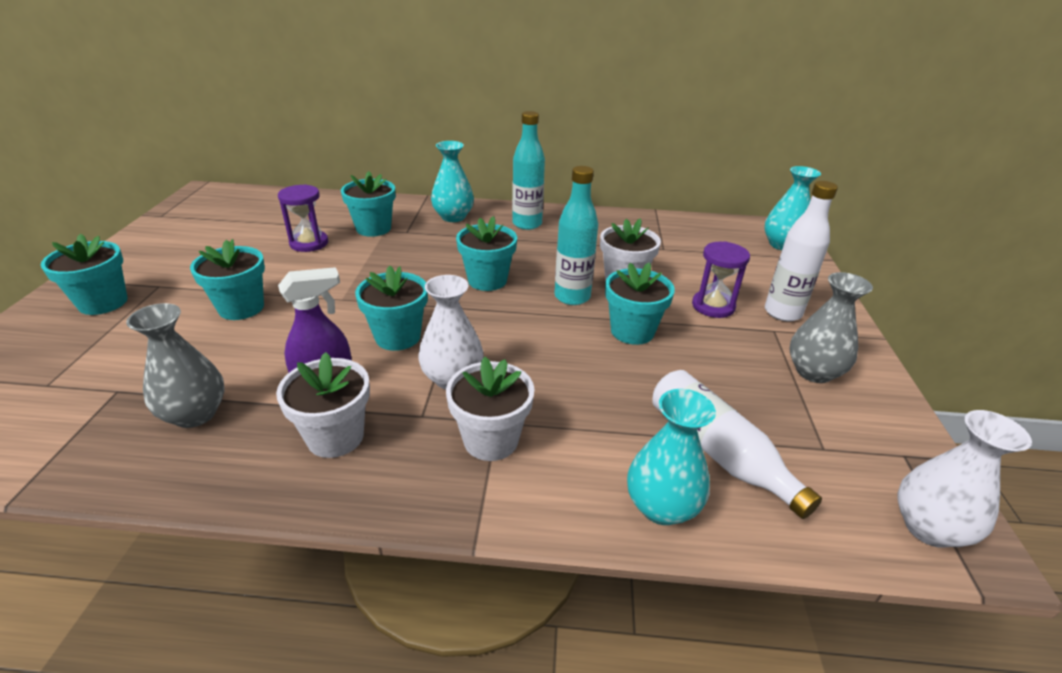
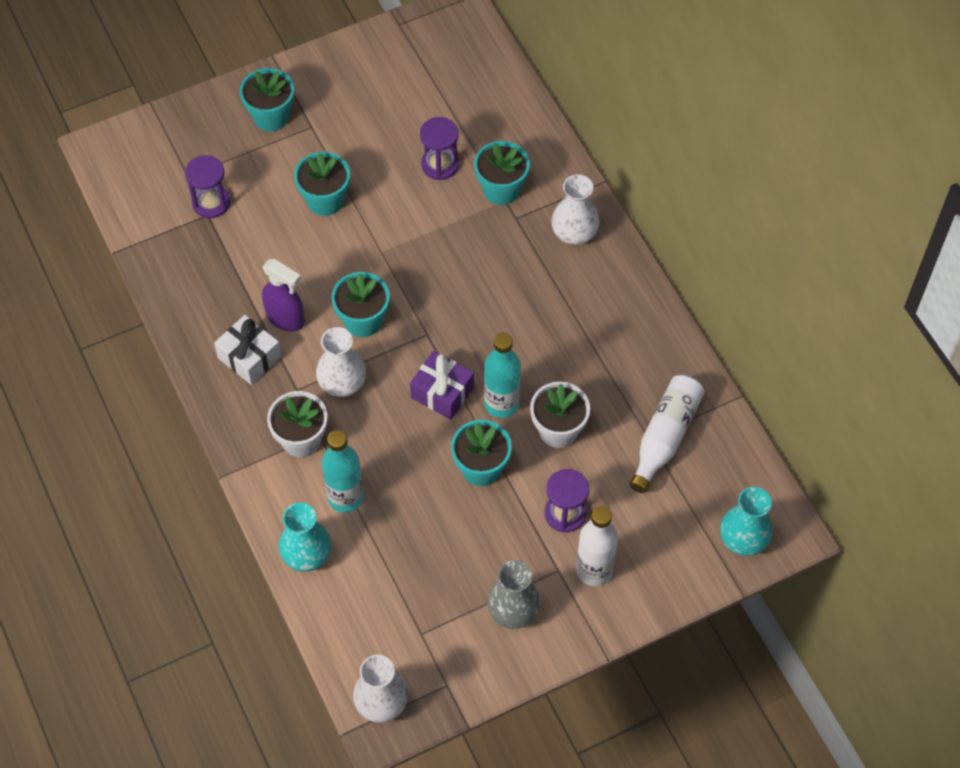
camera: 60 degrees right, 25 degrees up
(109, 381) = (211, 202): none -> purple hourglass
(195, 414) = (218, 272): grey vase -> none
(335, 437) = (249, 357): white flower pot -> white gift
(453, 217) = (574, 234): turquoise vase -> white vase
(487, 280) = (481, 330): turquoise flower pot -> none
(527, 224) = (609, 301): turquoise bottle -> turquoise bottle (345, 497)
(529, 322) = (442, 392): none -> purple gift
(718, 452) = (375, 571): white bottle -> white bottle (665, 437)

